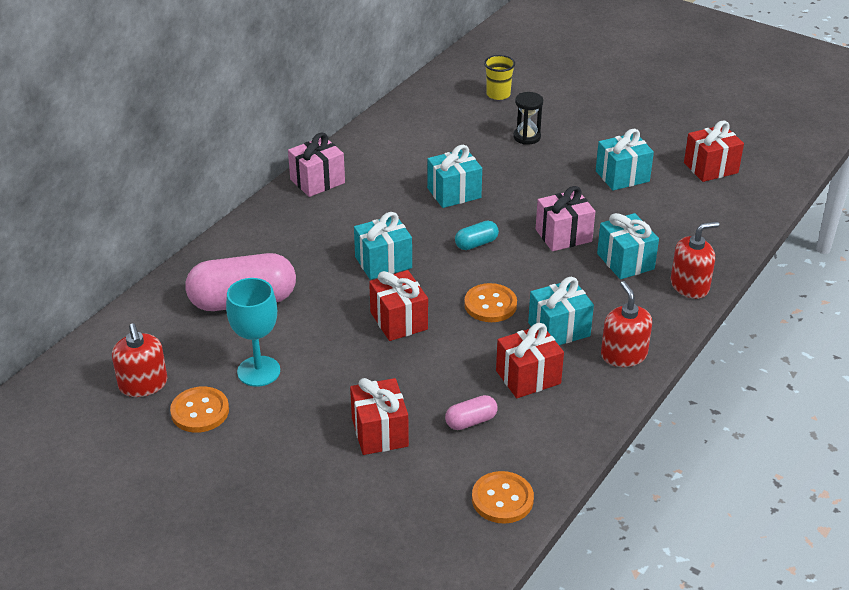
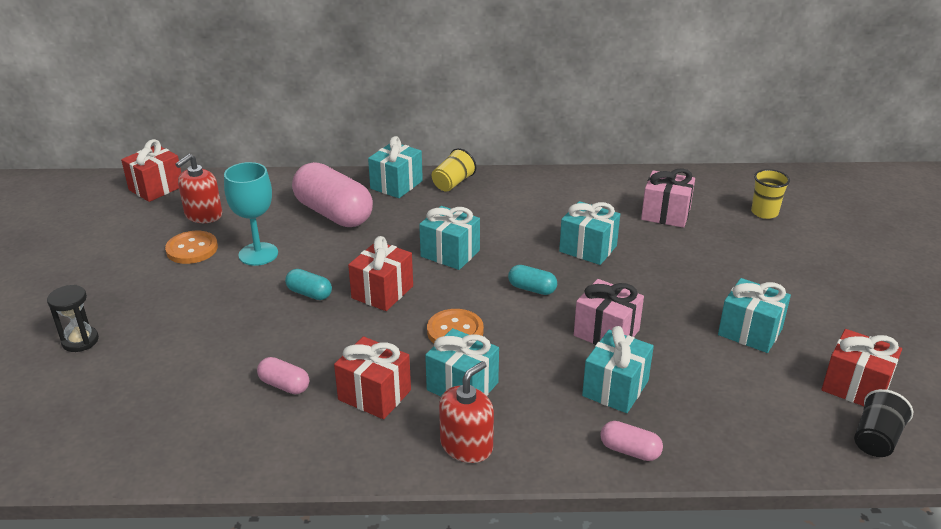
camera: 55 degrees right, 5 degrees down
(238, 246) = (396, 185): none -> turquoise gift
(276, 214) = (453, 183): none -> yellow cup
(317, 181) = (516, 182): pink gift -> pink gift (665, 214)
(357, 362) = (309, 293): none -> turquoise capsule
(379, 432) = (231, 341): red gift -> red gift (156, 188)
(502, 499) = (192, 447): orange button -> none
(527, 137) = (725, 252): black hourglass -> black hourglass (80, 341)
(689, 286) = (630, 451): red soap dispenser -> pink capsule
(759, 187) = (876, 439): none -> black cup

